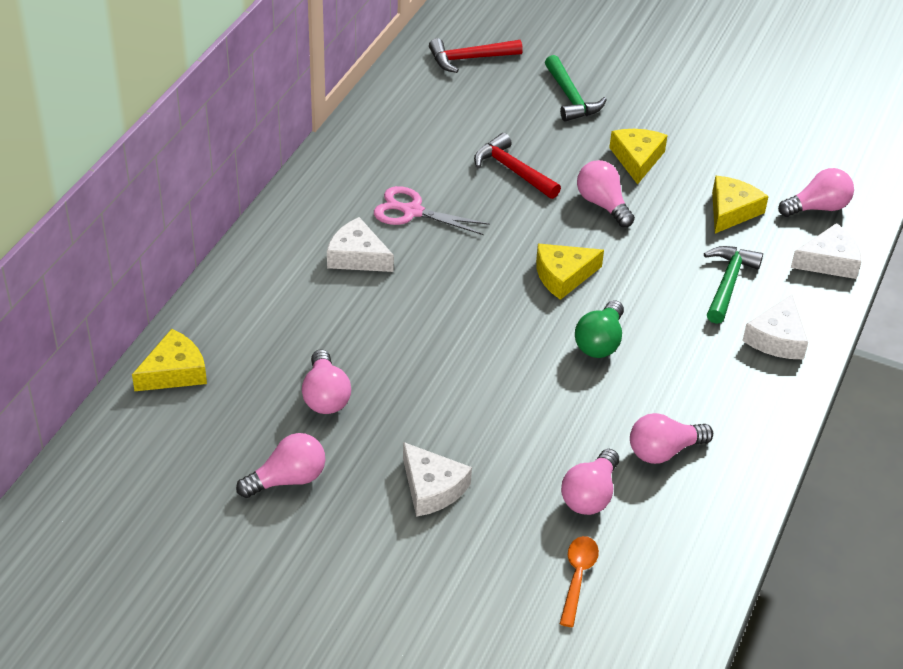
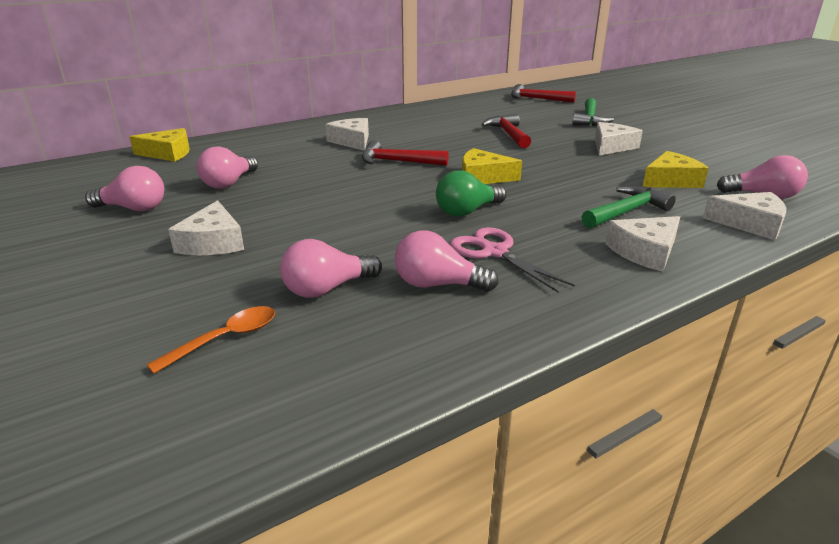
camera: 35 degrees right, 15 degrees down
(412, 211) = (415, 134): pink scissors -> pink scissors (494, 252)
(452, 281) = (397, 162): none -> red hammer
(603, 204) = (558, 157): pink light bulb -> none
(637, 159) = (611, 146): yellow cheese -> white cheese

